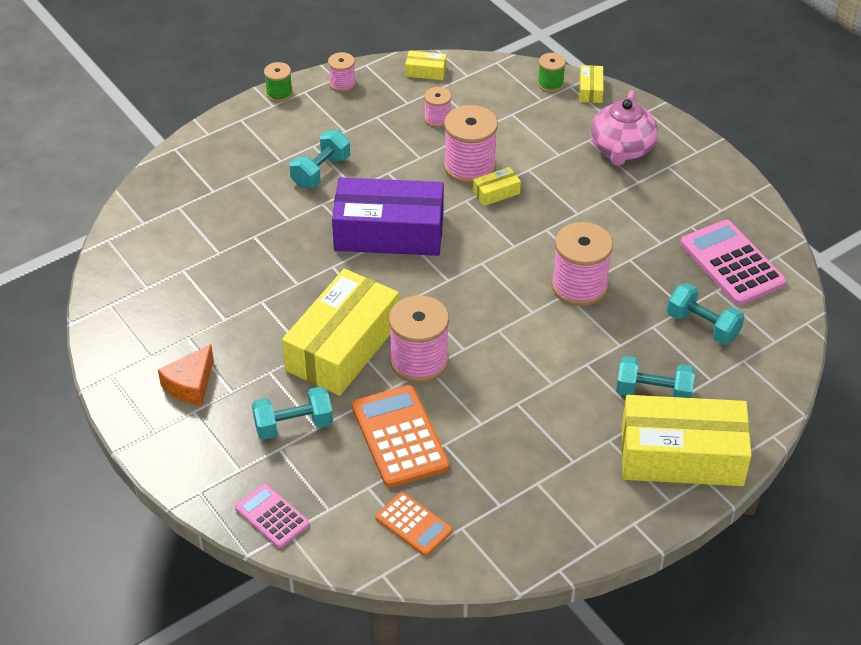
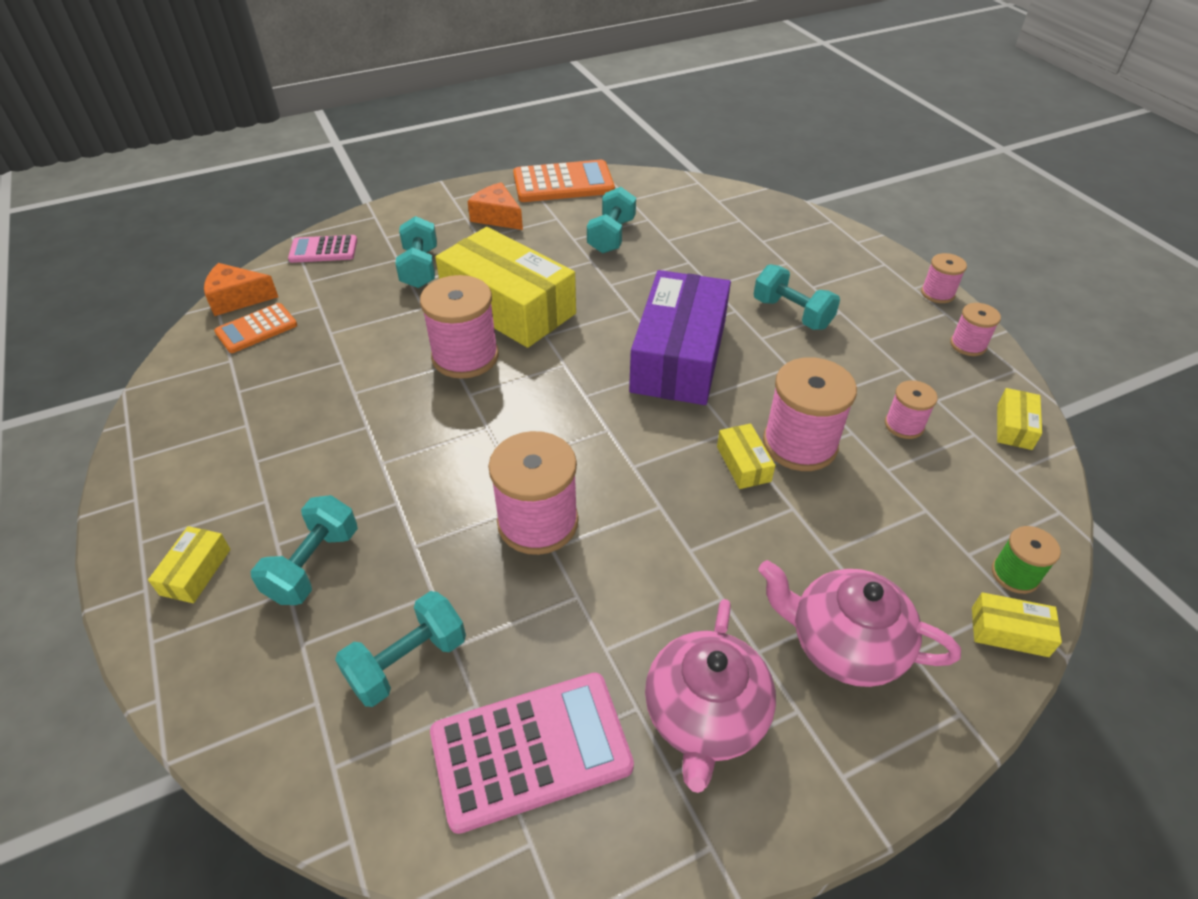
camera: 100 degrees right, 0 degrees up
(217, 292) = (611, 236): none -> turquoise dumbbell
(272, 516) = (323, 250): pink calculator -> pink calculator turned 150 degrees counterclockwise
(279, 94) = (937, 293): green spool -> pink spool
(370, 560) = (237, 299): none -> orange cheese
(399, 437) = (368, 331): orange calculator -> orange calculator (563, 183)
(681, 456) = (195, 572): yellow box -> yellow box, size x0.40
(685, 200) = (705, 716): none -> pink teapot

